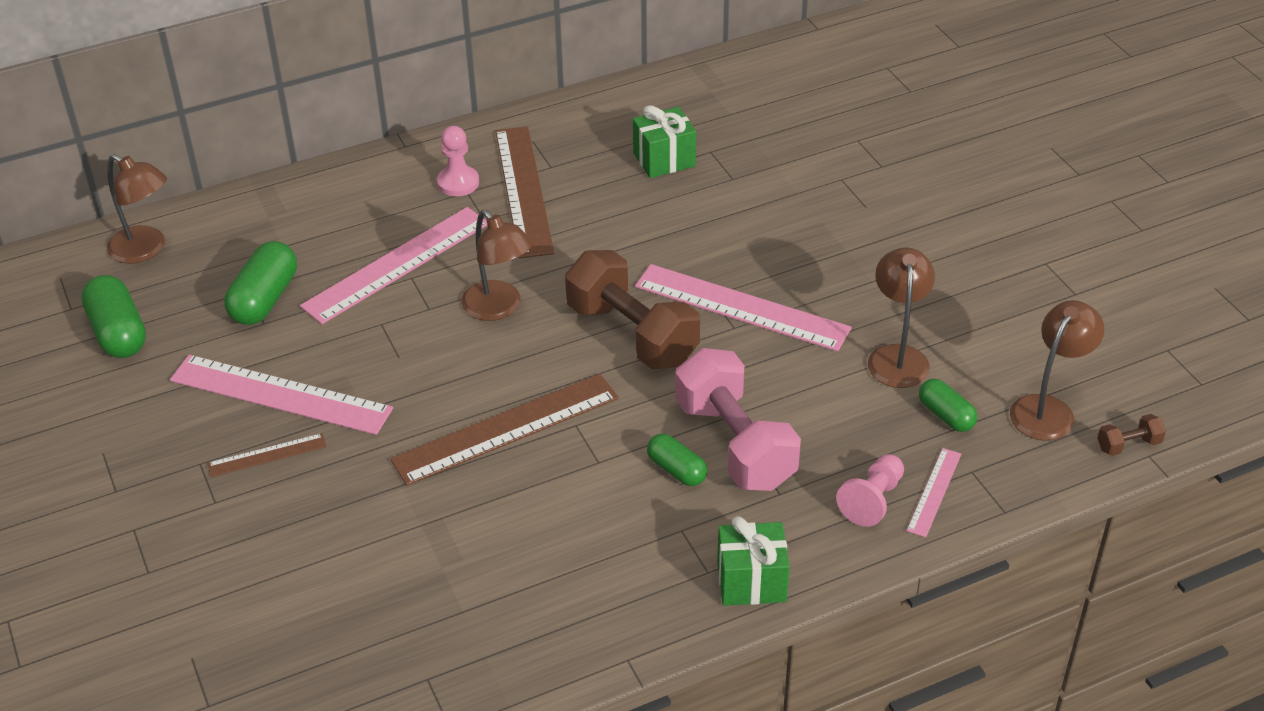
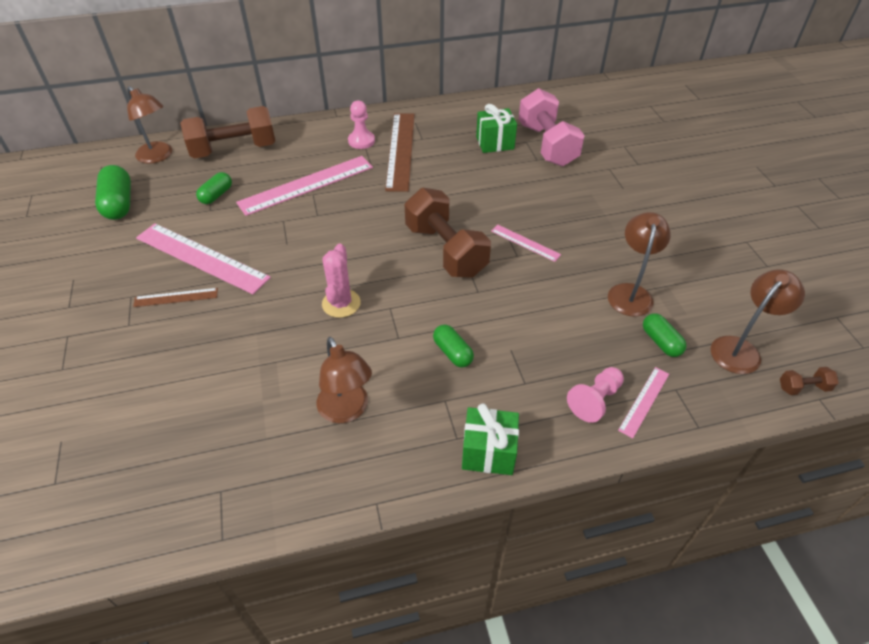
camera: 10 degrees right, 5 degrees up
(263, 224) = (234, 150): none -> brown dumbbell
(264, 299) = (216, 195): green capsule -> green capsule, size x0.62
(499, 308) = (362, 221): brown lamp -> brown lamp (347, 411)
(506, 429) = (341, 303): brown ruler -> pink cactus
(735, 444) = (499, 340): pink dumbbell -> pink dumbbell (547, 145)
(741, 307) = (525, 243): pink ruler -> pink ruler, size x0.49

